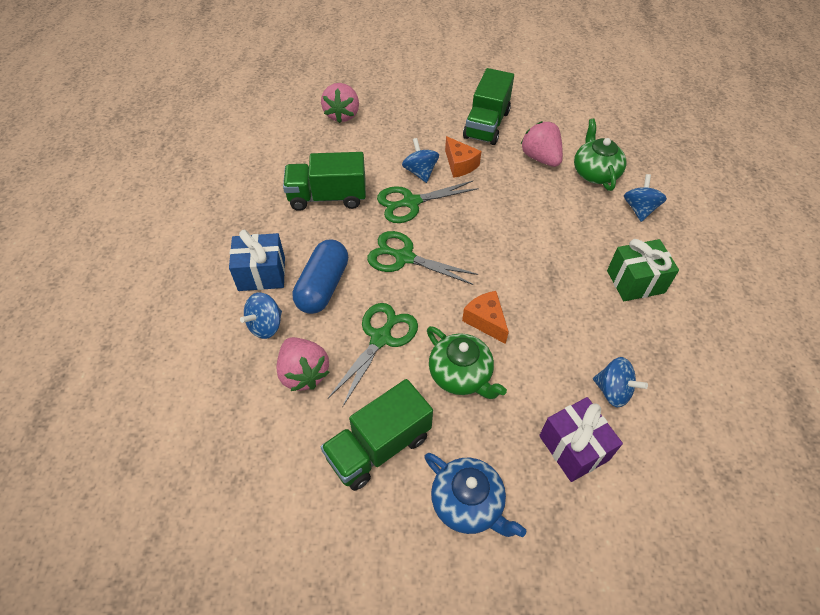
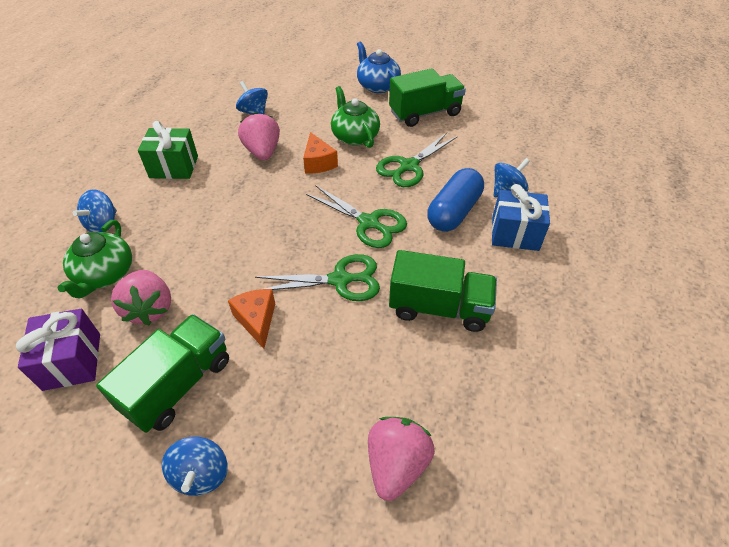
camera: 165 degrees left, 5 degrees down
(304, 373) = (474, 156): pink strawberry -> pink strawberry (262, 152)
(420, 172) = (312, 320): blue spinning top -> blue spinning top (201, 474)
(573, 448) = (301, 95): purple gift -> purple gift (72, 361)

